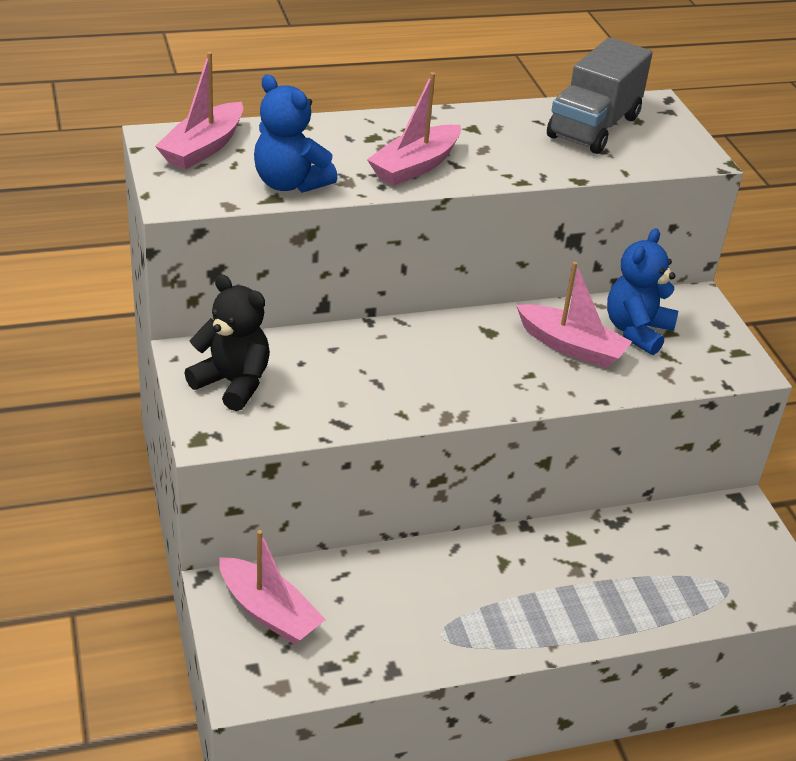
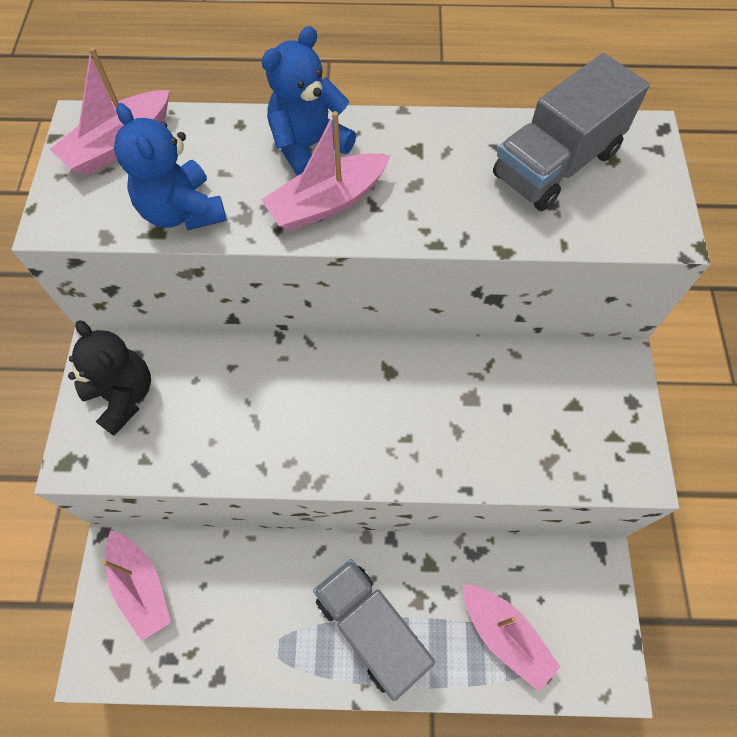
camera: 20 degrees right, 25 degrees up
(538, 600) = (371, 629): none -> grey truck
(571, 346) = (463, 407): pink boat -> pink boat (505, 635)
(636, 331) = (539, 397): blue teddy bear -> blue teddy bear (308, 148)

